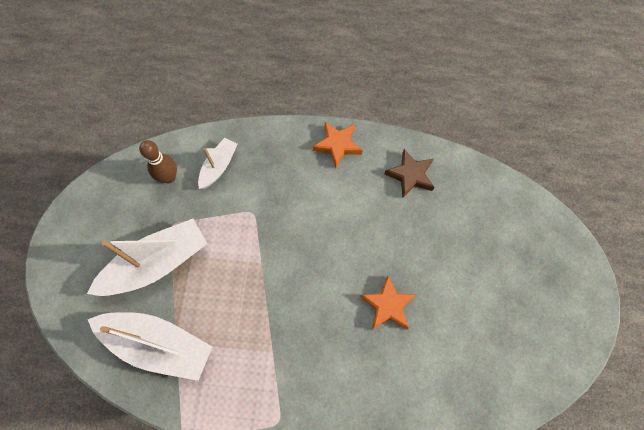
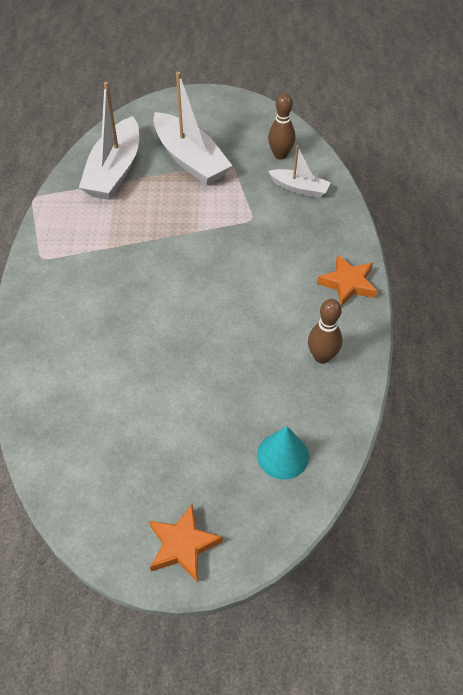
camera: 85 degrees right, 15 degrees down
(388, 305) = (156, 339): orange star -> orange star (182, 545)
(410, 175) = (322, 357): brown star -> brown bowling pin
(498, 214) = (283, 455): none -> turquoise cone

